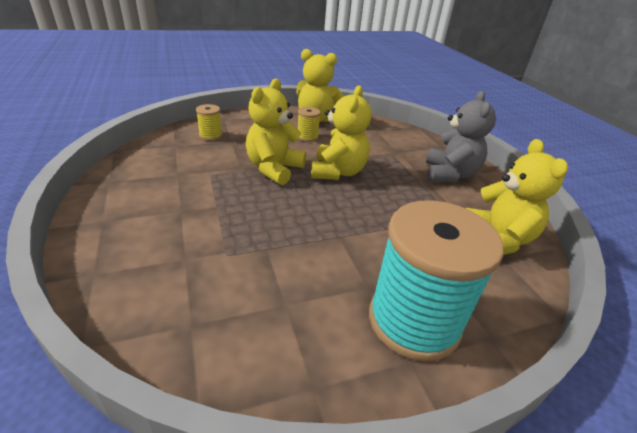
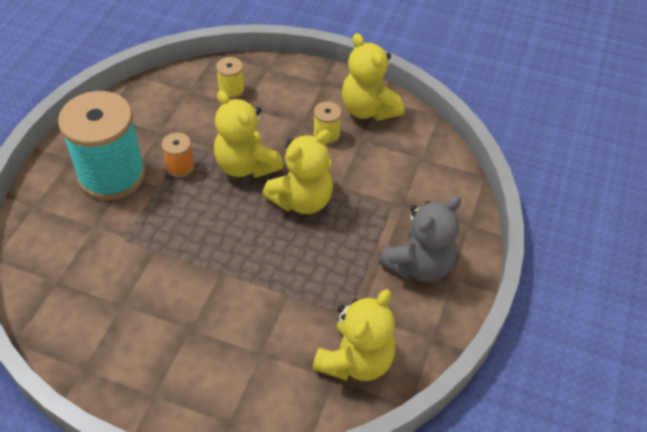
camera: 40 degrees right, 15 degrees up
(221, 187) = (180, 167): none -> orange spool
(274, 169) = (246, 166): yellow teddy bear -> yellow teddy bear turned 105 degrees counterclockwise
(413, 321) = (190, 374): turquoise spool -> turquoise spool (112, 175)

